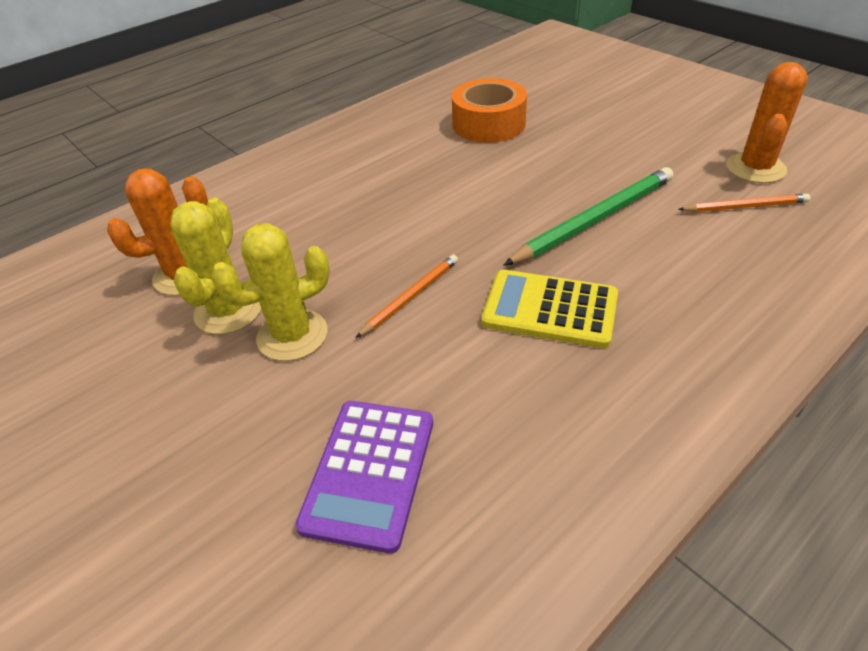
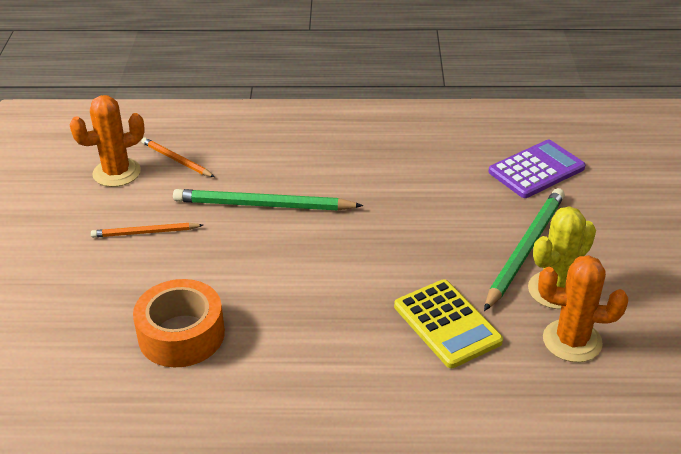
camera: 140 degrees left, 5 degrees down
(292, 335) = (525, 249): yellow cactus -> green pencil
(410, 297) = (433, 229): orange pencil -> orange pencil (145, 232)
(550, 309) = (369, 179): yellow calculator -> yellow calculator (447, 324)

